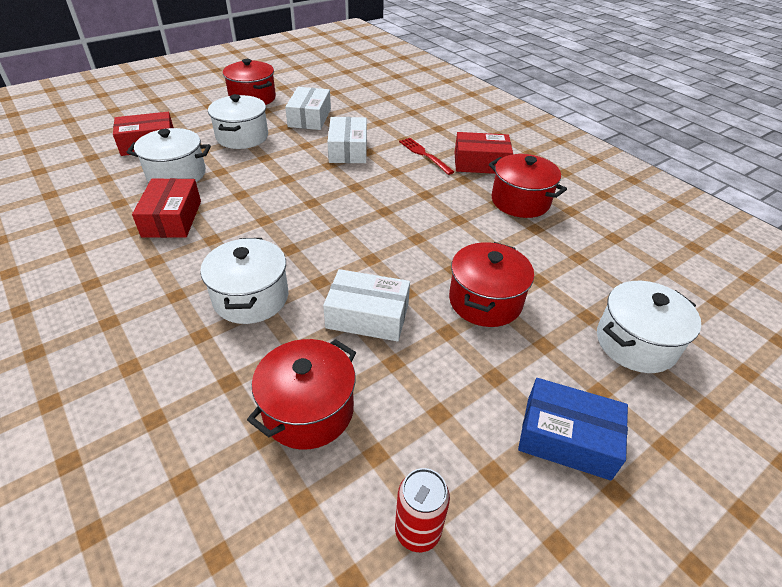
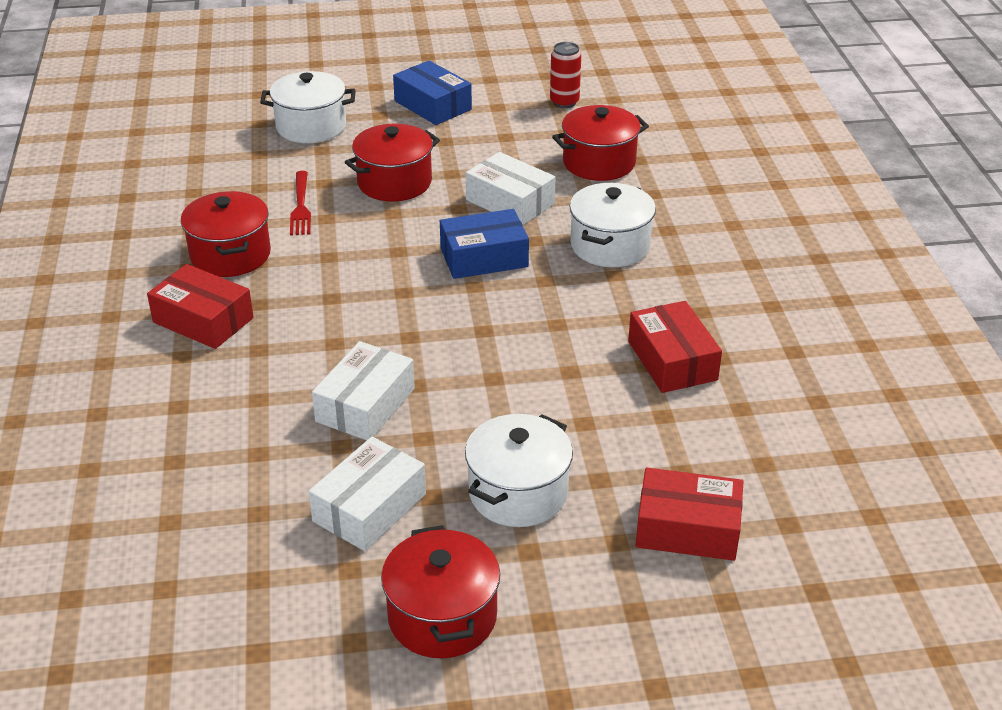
camera: 150 degrees left, 5 degrees down
(172, 218) = (672, 360): red box -> red box turned 45 degrees counterclockwise
(176, 174) = (652, 437): white pot -> none
(350, 253) = (484, 257): none -> blue box
(424, 155) = (262, 359): red fork -> red fork (301, 206)

